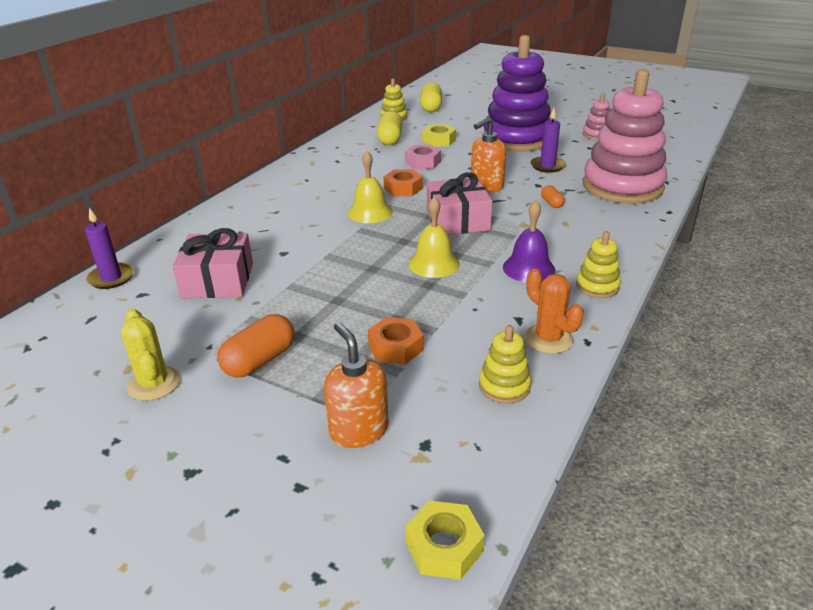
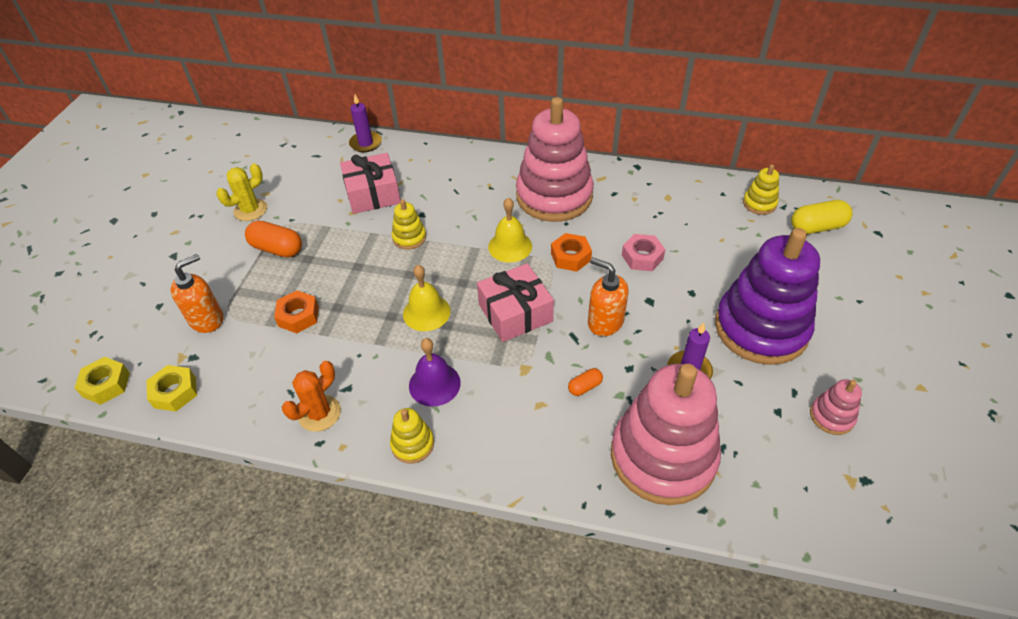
camera: 75 degrees right, 15 degrees up
(318, 184) = (554, 196): none -> pink stacking toy
(390, 139) = (692, 216): yellow capsule -> none
(439, 140) = (712, 257): yellow nut -> yellow nut (175, 392)
(504, 386) = (255, 391): yellow stacking toy -> yellow stacking toy (409, 238)

